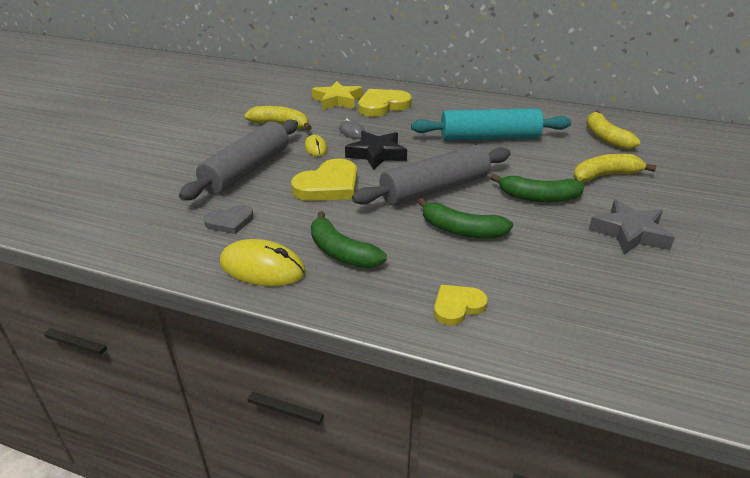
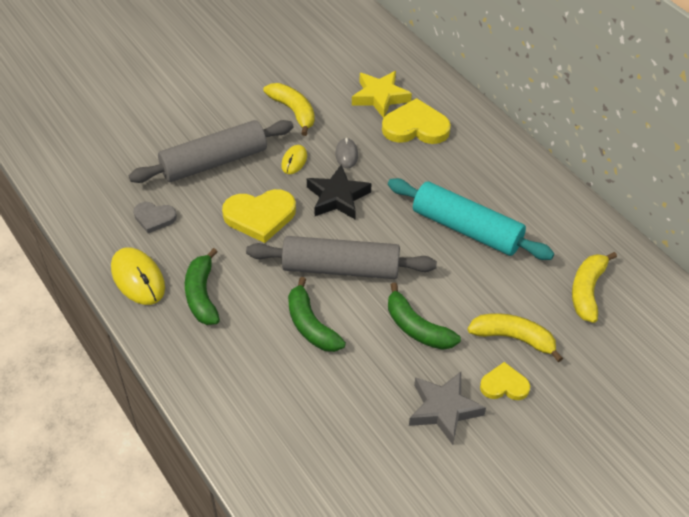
camera: 35 degrees right, 15 degrees up
(457, 306) = (230, 391): yellow heart -> yellow heart (504, 385)

